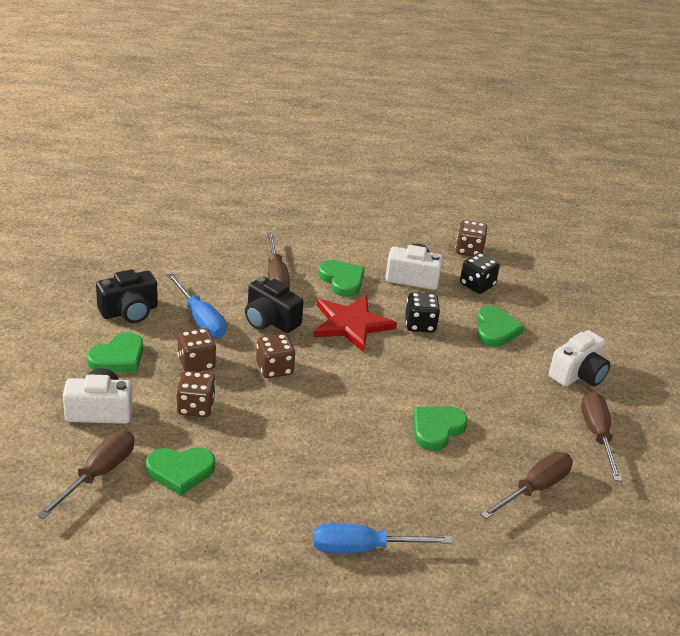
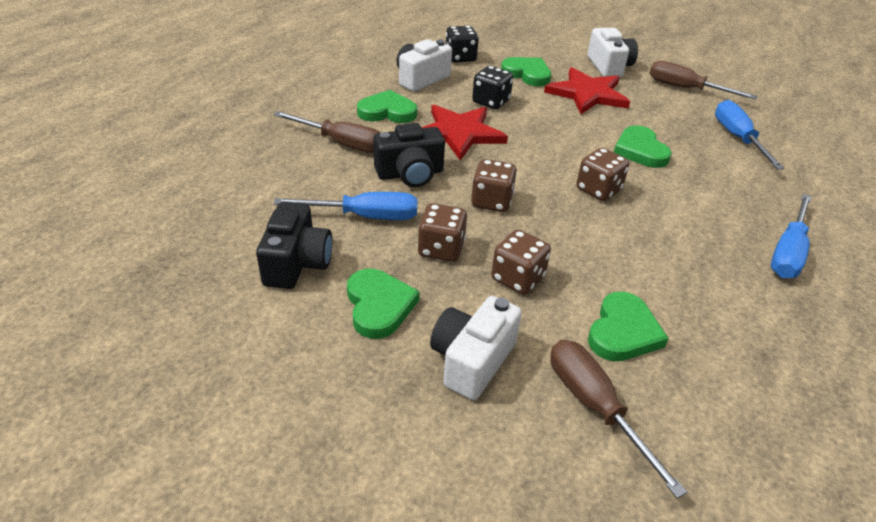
camera: 55 degrees left, 5 degrees up
(469, 250) = (409, 42): brown dice -> brown dice (598, 190)
(503, 374) = (587, 94): none -> red star
(534, 489) = (738, 138): brown screwdriver -> blue screwdriver

